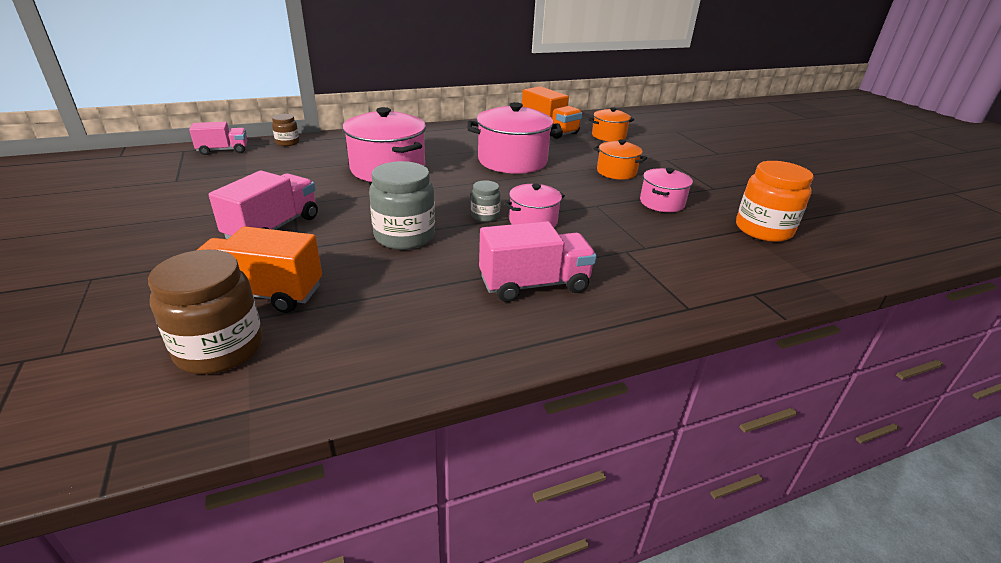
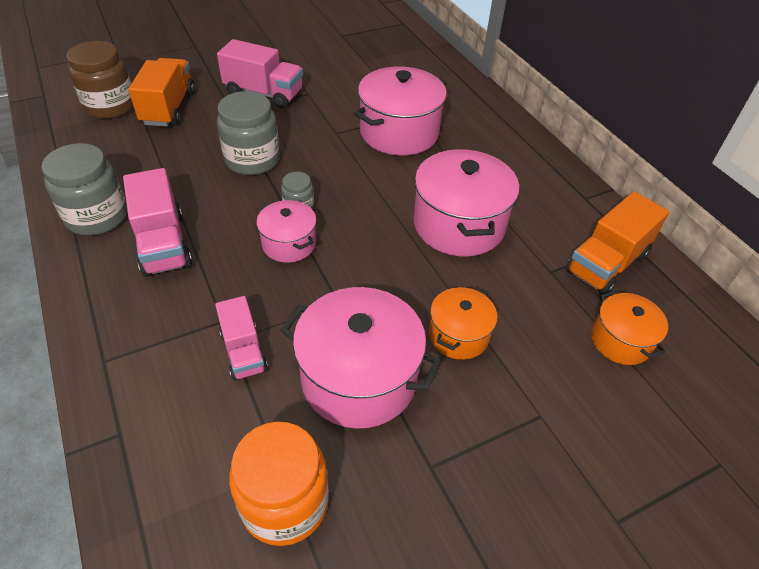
camera: 85 degrees right, 15 degrees up
(223, 150) = (411, 39): pink truck -> pink truck (243, 351)
(287, 142) = (445, 65): brown jar -> none
(486, 334) = (97, 216): none -> grey jar
(662, 203) = (359, 378): pink pot -> pink pot, size x1.78

